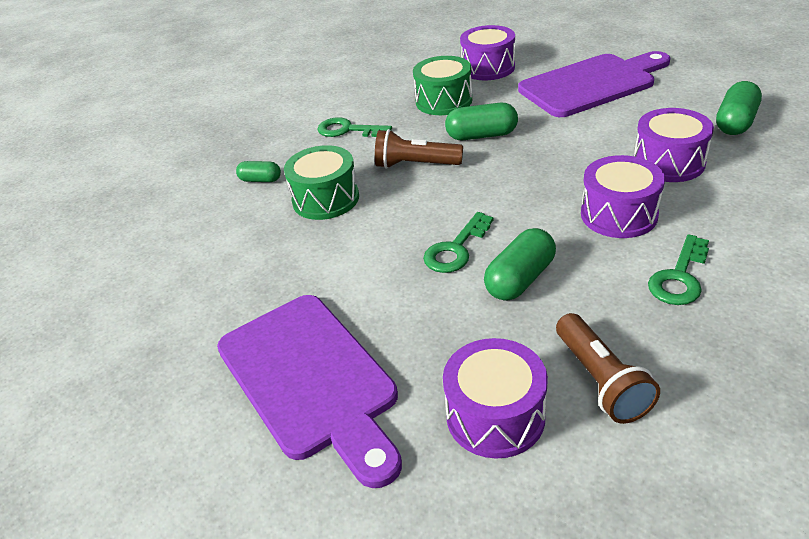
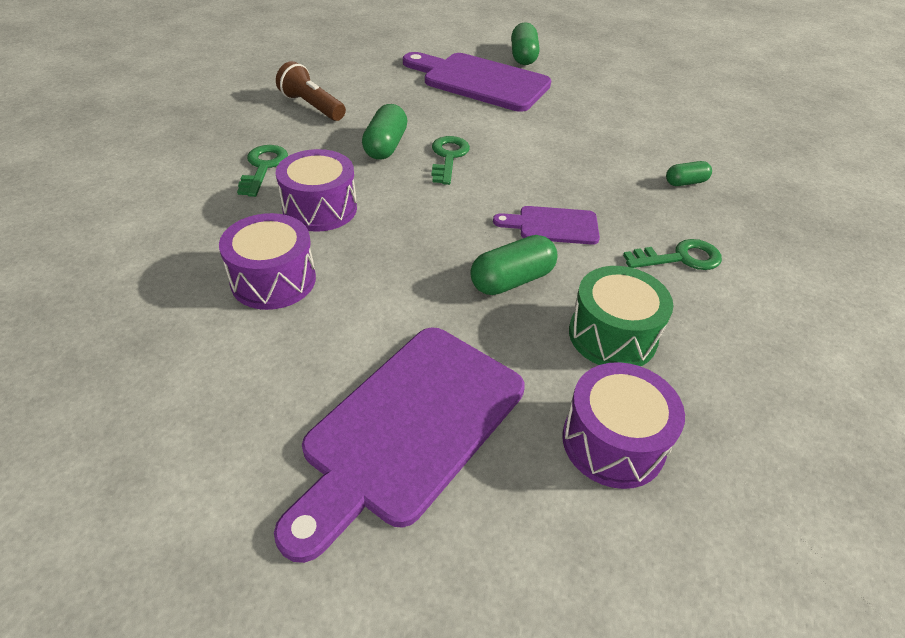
camera: 145 degrees right, 5 degrees up
(326, 199) = (600, 176): green drum -> none
(415, 165) = (553, 226): brown flashlight -> purple cutting board
(495, 416) = (366, 85): purple drum -> none
(735, 122) = (178, 371): green capsule -> green capsule (523, 57)

